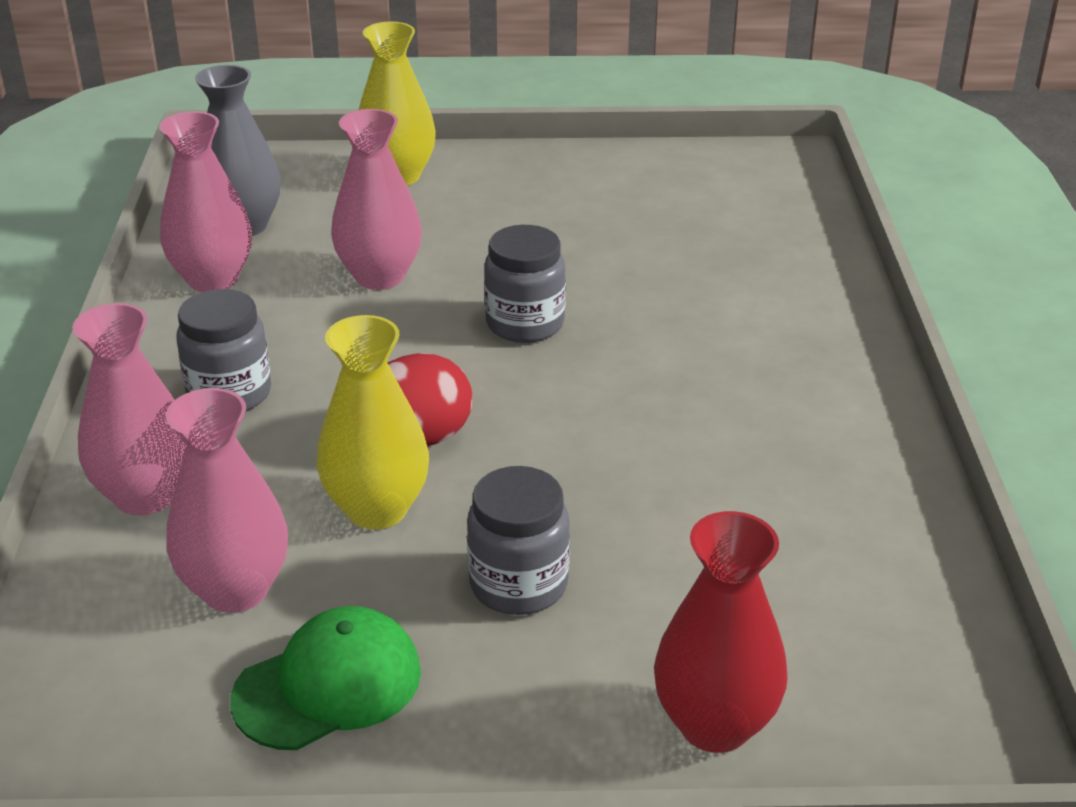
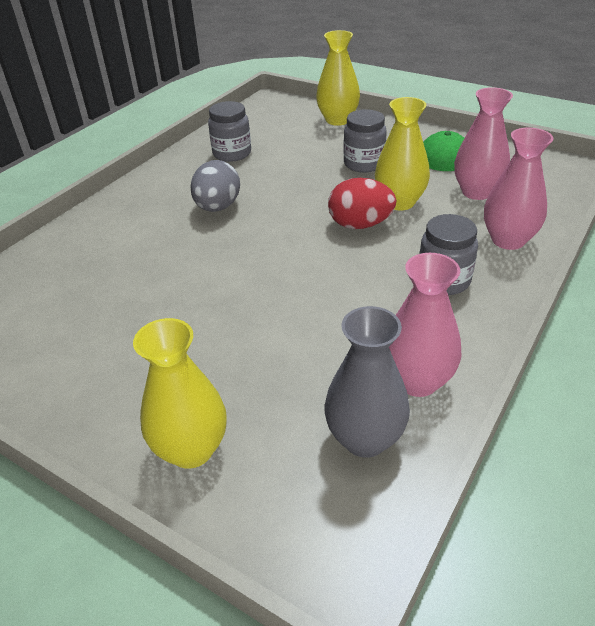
camera: 145 degrees left, 5 degrees up
(379, 276) = (298, 334): pink vase -> none
(525, 324) = (247, 266): grey jar -> grey jar (232, 153)
(681, 389) = (217, 207): none -> grey egg
(714, 724) = (337, 120): red vase -> yellow vase

